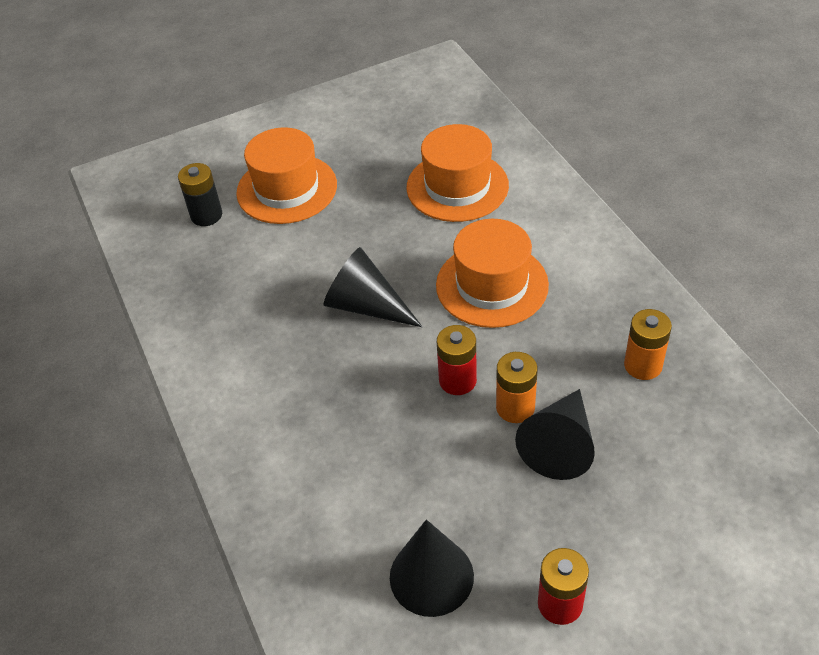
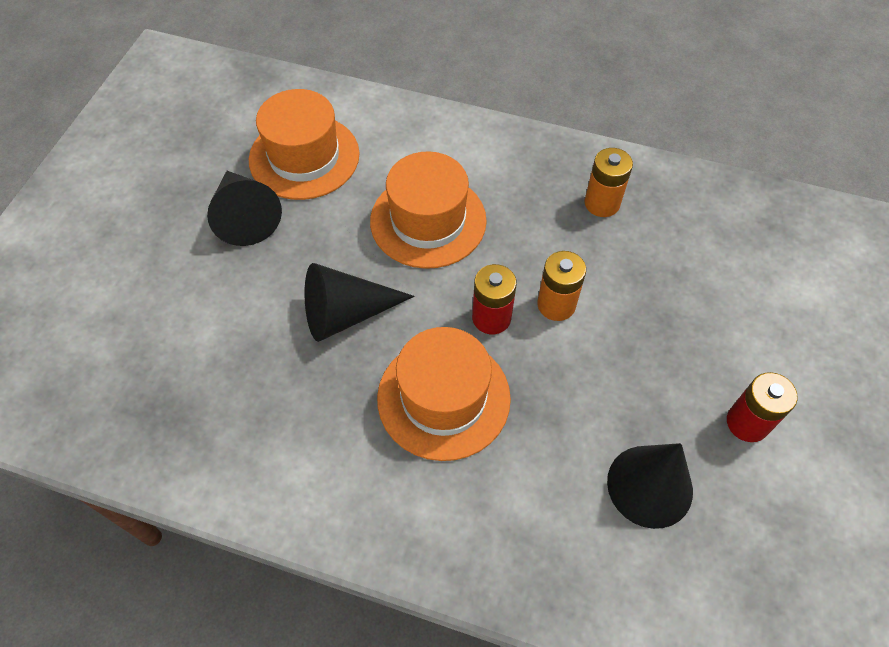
camera: 50 degrees left, 10 degrees up
(206, 215) = (87, 344): black battery -> none
(287, 189) = (144, 262): orange hat -> orange hat (443, 398)
(559, 444) = (616, 307): black cone -> black cone (245, 216)

